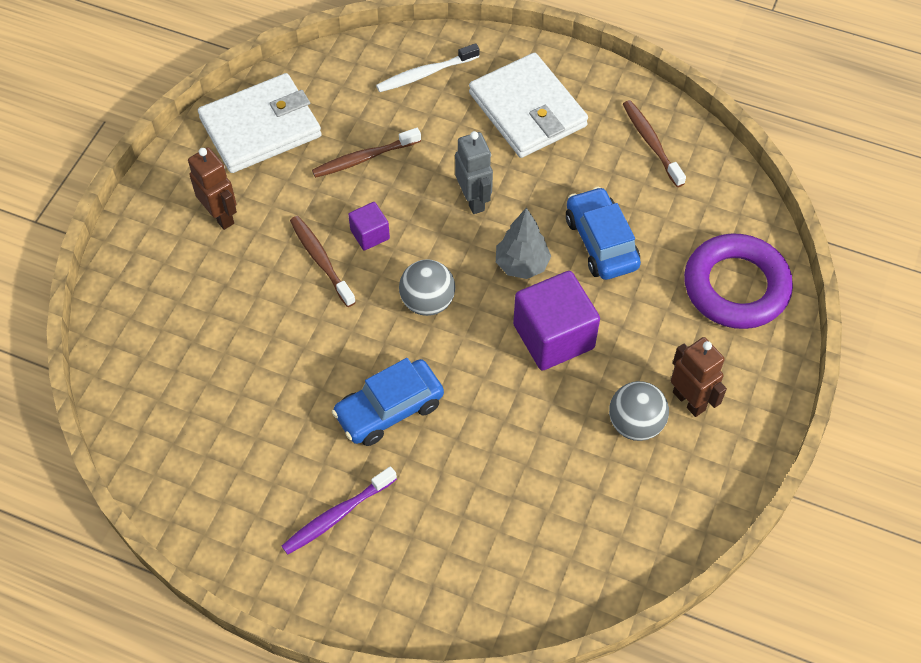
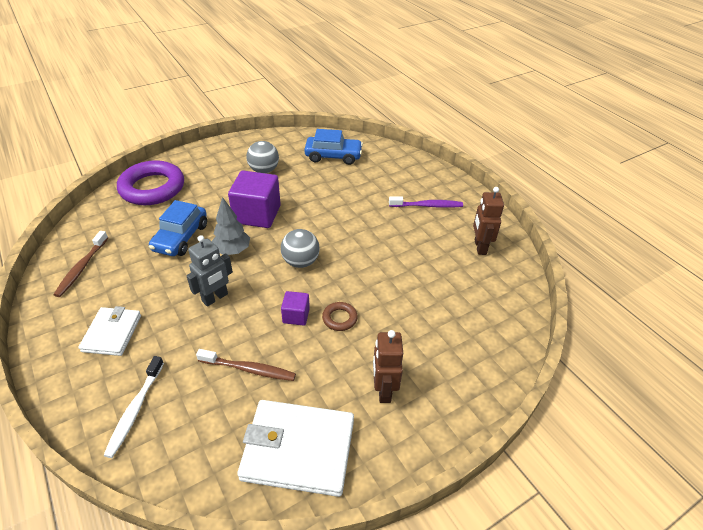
camera: 145 degrees left, 15 degrees down
(321, 260) = (339, 318): brown toothbrush -> brown ring
(389, 409) = (367, 229): blue car -> blue car (333, 156)
(425, 74) = (135, 410): white toothbrush -> white toothbrush turned 90 degrees clockwise
(473, 200) = (215, 298): grey robot -> grey robot turned 150 degrees counterclockwise
(527, 109) = (112, 333): white wallet -> white wallet, size x0.61
(689, 401) = (232, 166): brown robot -> brown robot (479, 247)

